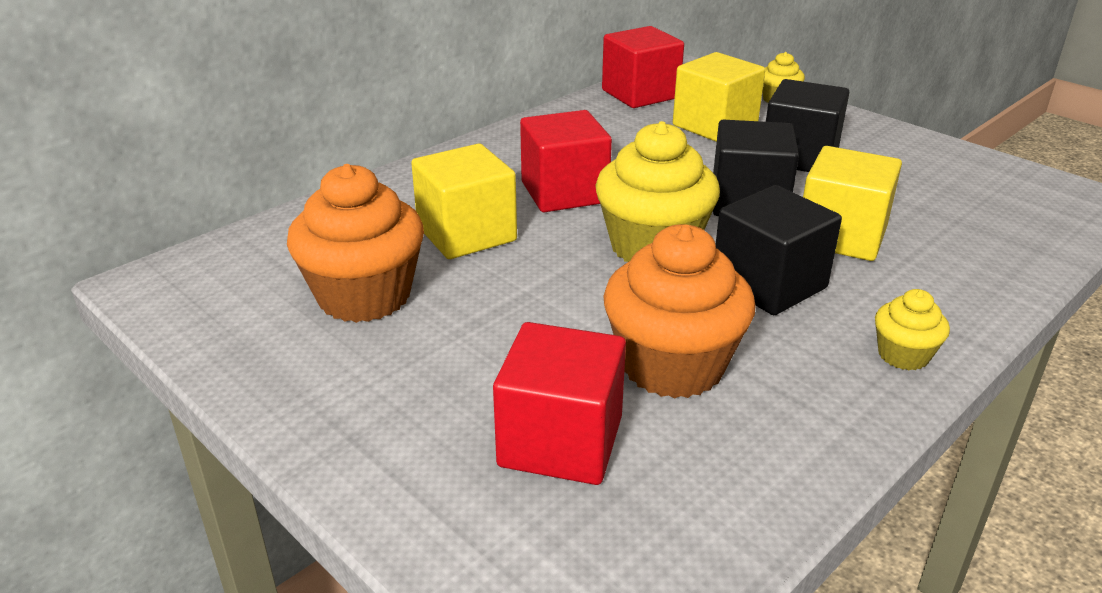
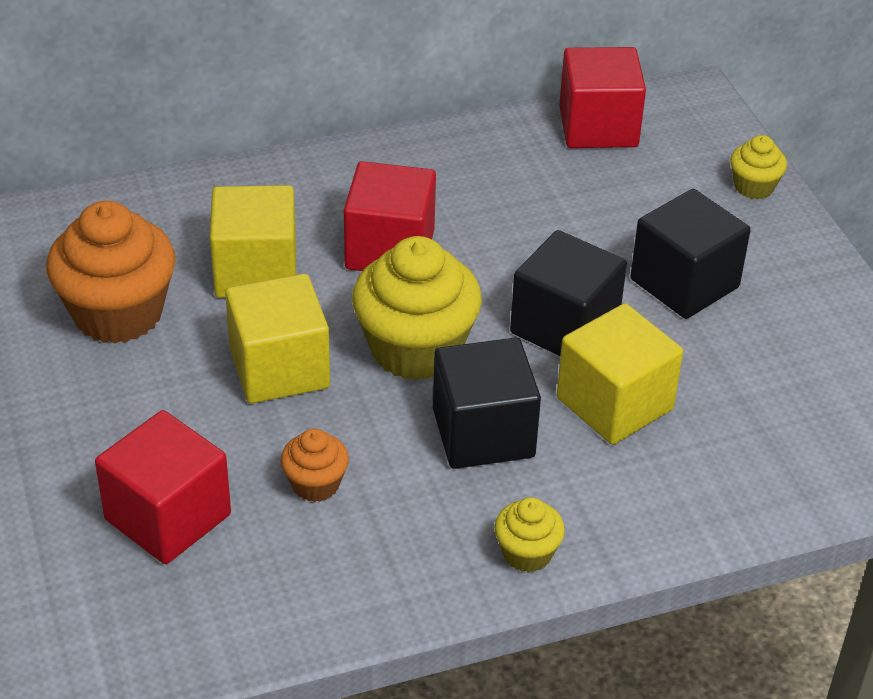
camera: 25 degrees right, 10 degrees up
(672, 366) = (315, 484): orange cupcake -> orange cupcake, size x0.49
(714, 126) = (636, 205): yellow cube -> yellow cube (279, 368)

